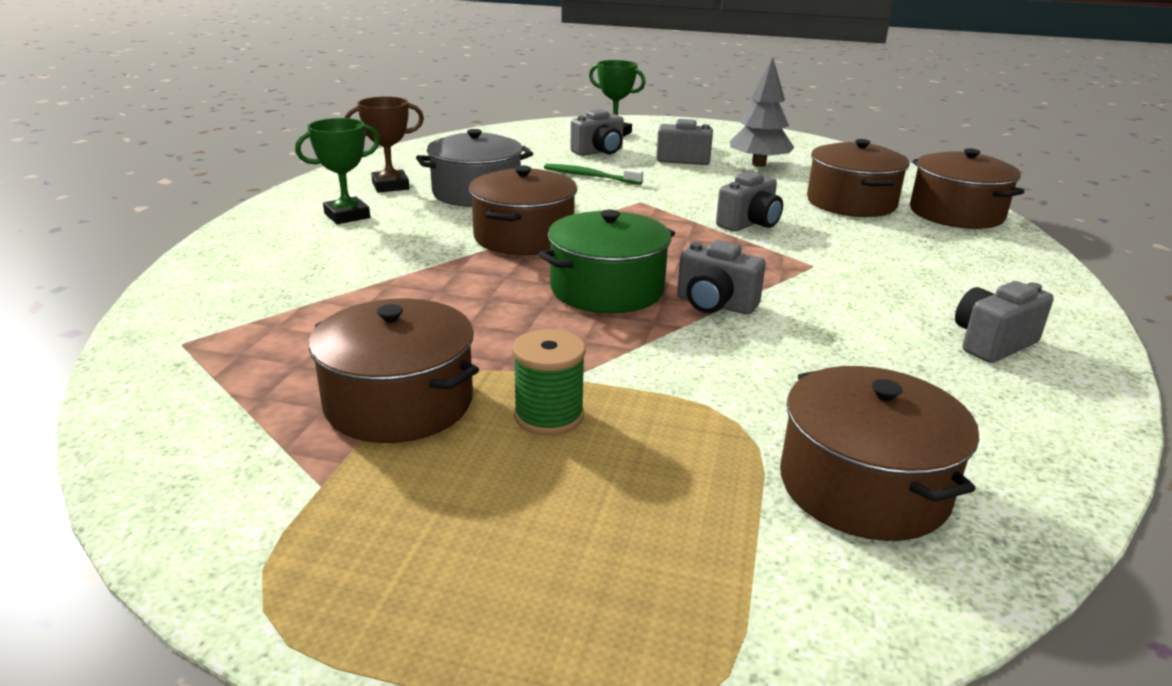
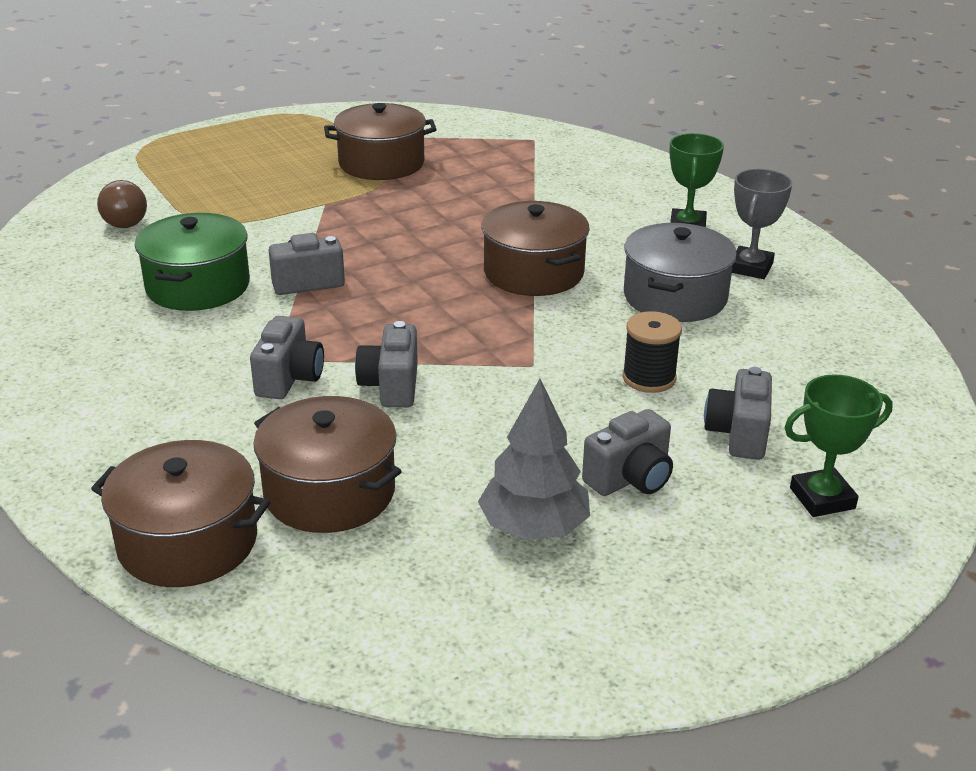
camera: 135 degrees right, 5 degrees up
(390, 186) = (751, 268): brown trophy -> grey trophy
(549, 416) = (305, 186): green spool -> none
(590, 176) = (649, 378): green toothbrush -> black spool
(607, 289) = (394, 259): green pot -> green pot (198, 286)
(863, 486) = (123, 221): brown pot -> brown light bulb
(992, 343) = (81, 341): grey camera -> grey camera (289, 379)

